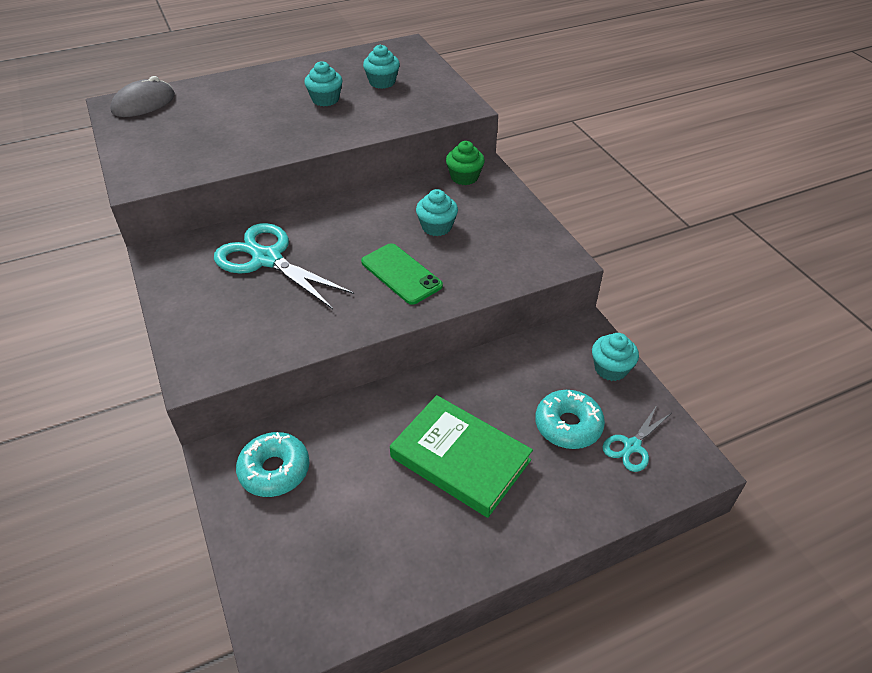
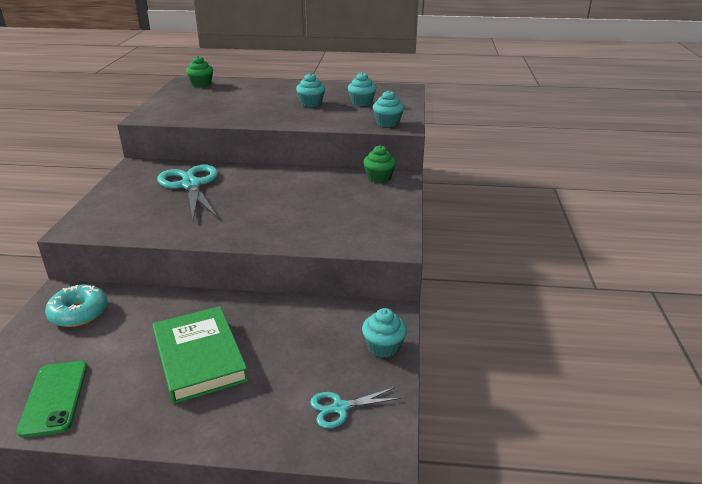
camera: 30 degrees right, 15 degrees down
(144, 103) = (201, 84): grey mouse -> green cupcake
(401, 274) = (264, 218): green phone -> green phone (54, 398)
(436, 227) = (322, 199): turquoise cupcake -> turquoise cupcake (387, 123)
(568, 425) = (304, 371): turquoise donut -> none

